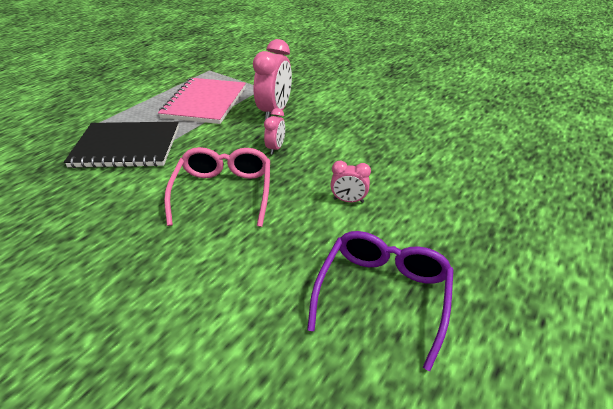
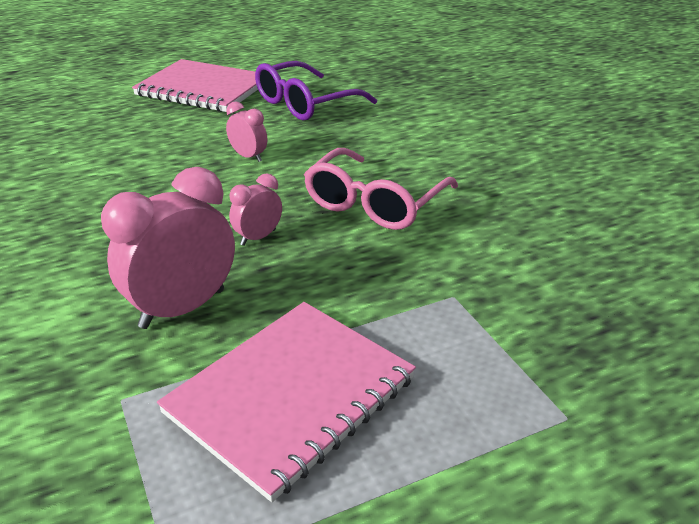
camera: 150 degrees left, 5 degrees down
(126, 147) = (495, 322): black notebook -> none
(509, 274) = (203, 89): none -> pink notebook

